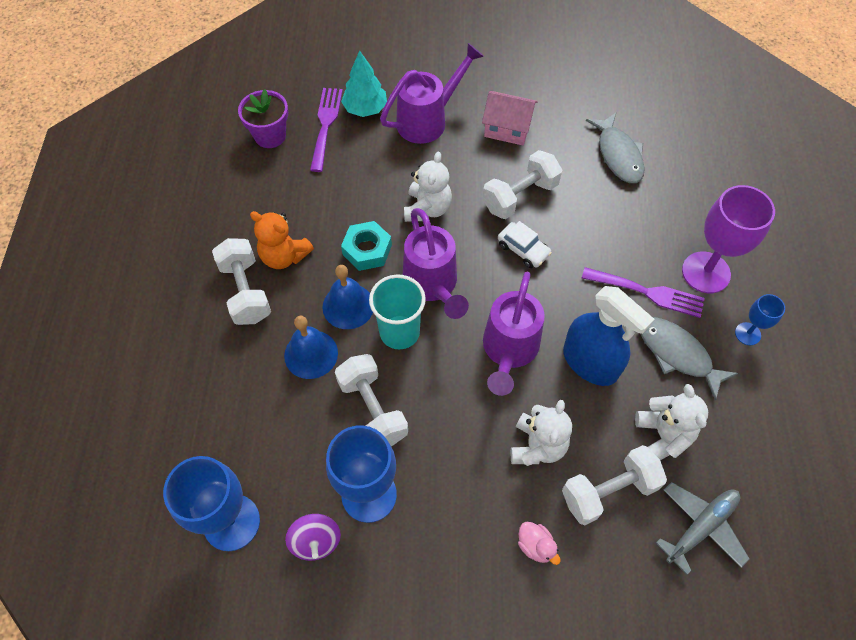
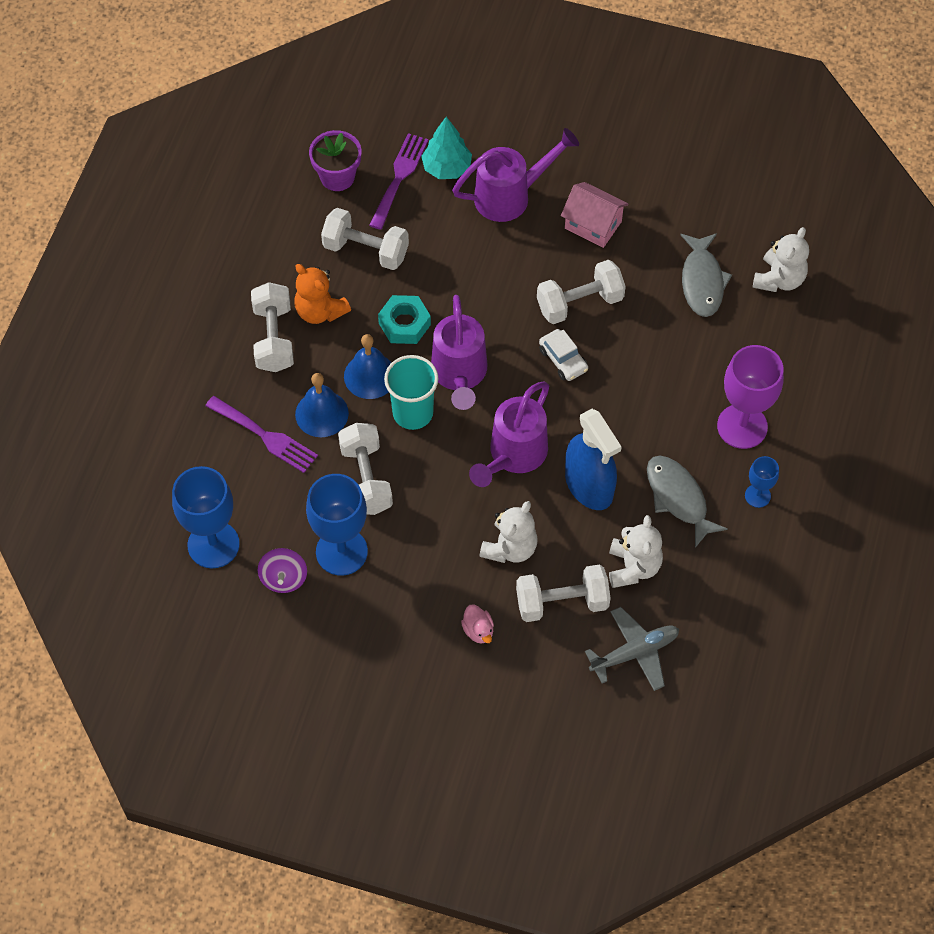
camera: 15 degrees right, 0 degrees up
(313, 192) = (366, 250): none -> white dumbbell
(427, 209) = (479, 294): white teddy bear -> white teddy bear (779, 279)
(648, 293) = (674, 432): purple fork -> purple fork (265, 436)

